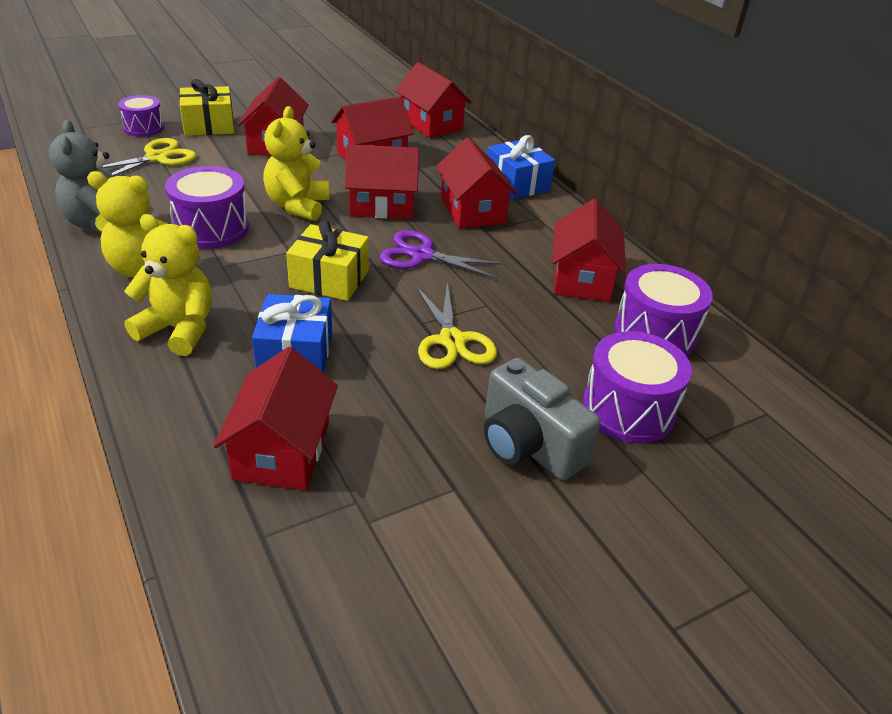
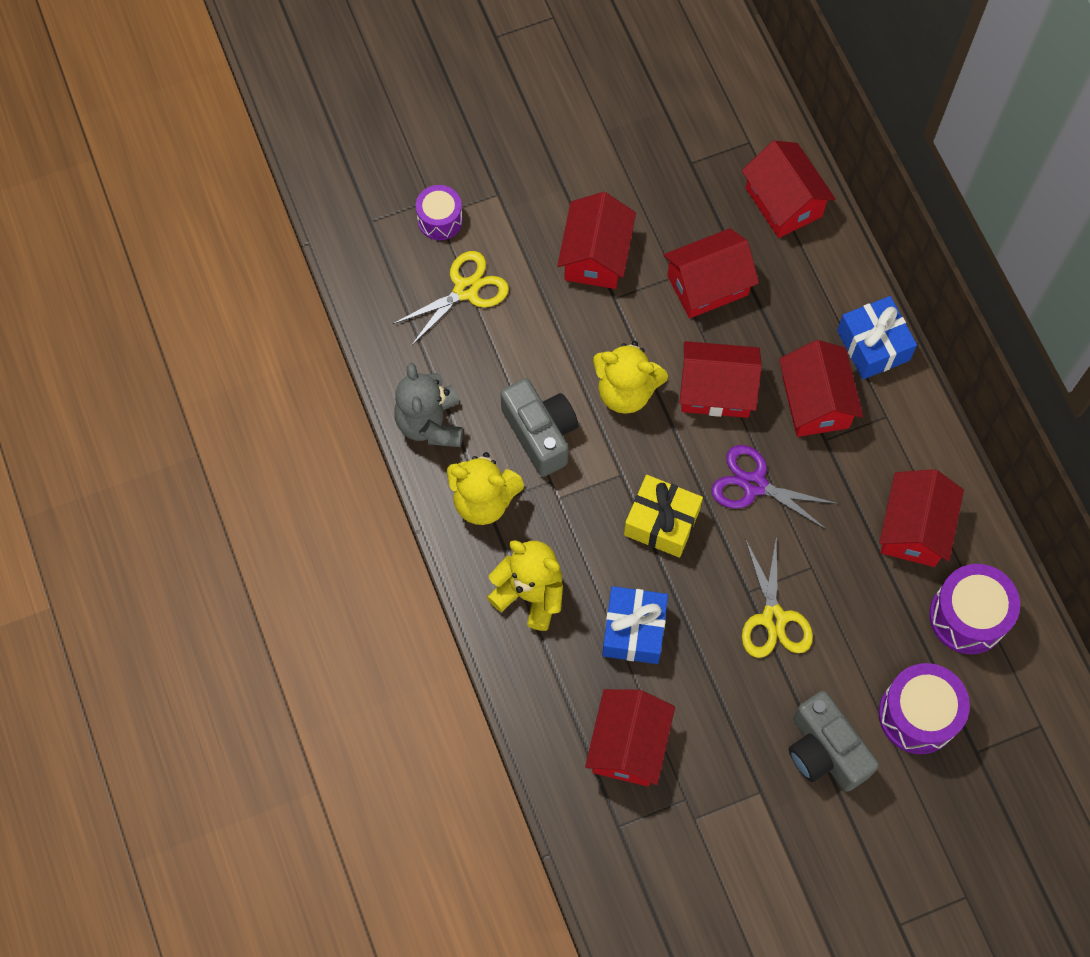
camera: 10 degrees right, 30 degrees up
(209, 125) = (514, 212): yellow gift -> none
(211, 229) = (541, 433): purple drum -> grey camera
(297, 206) = (626, 391): yellow teddy bear -> yellow teddy bear turned 90 degrees counterclockwise

